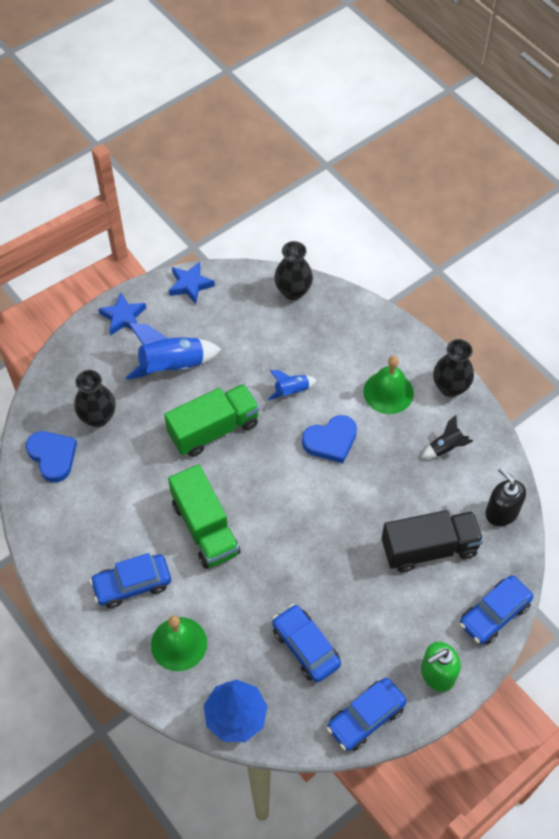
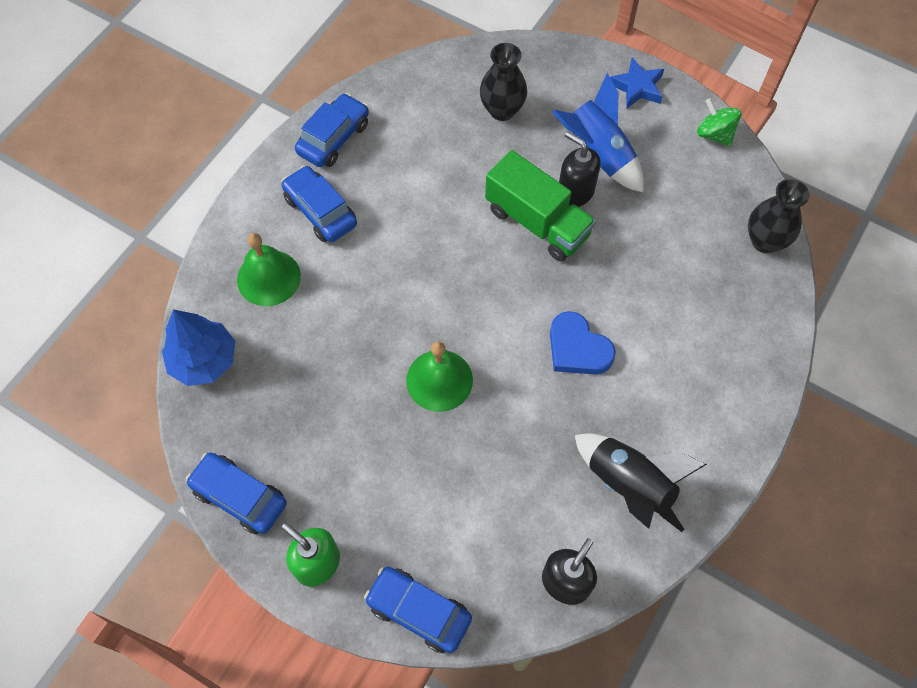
camera: 70 degrees right, 5 degrees up
(53, 456) = (438, 88): blue heart -> none
(190, 285) = (714, 134): blue star -> green spinning top
(198, 394) = (575, 192): none -> black soap dispenser
(205, 528) = (412, 256): green truck -> none
(291, 391) = (625, 284): blue rocket -> none
(305, 647) = (305, 405): blue car -> blue car (334, 138)
(388, 392) = (676, 392): green bell -> green bell (439, 380)
(429, 548) = (479, 505): black truck -> none
(445, 447) = (629, 485): black rocket -> black rocket, size x1.88
(450, 387) = (720, 465): black vase -> none

